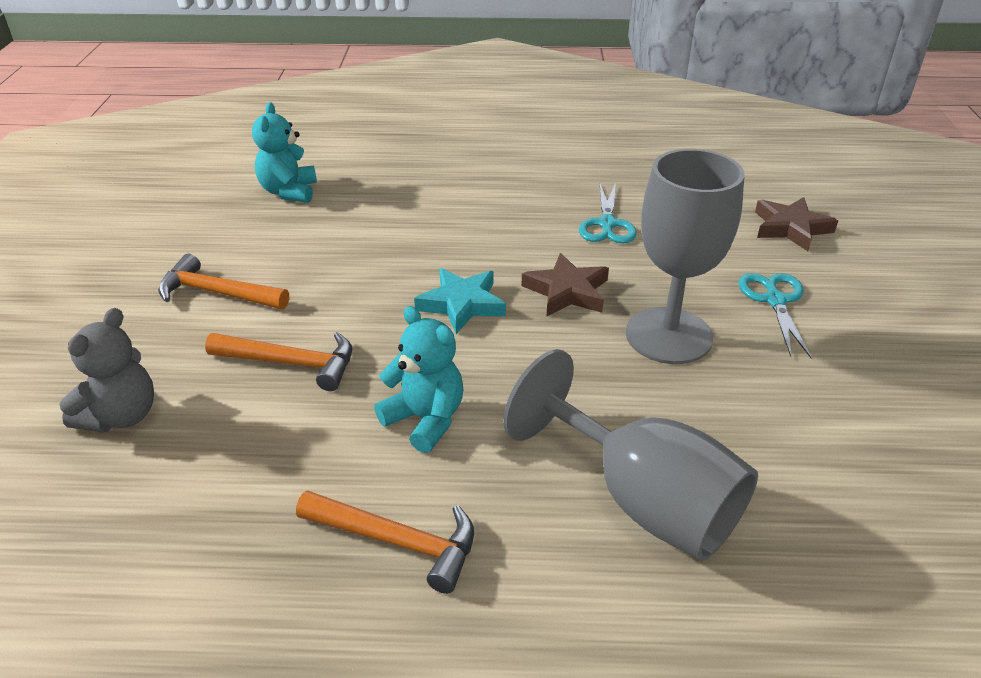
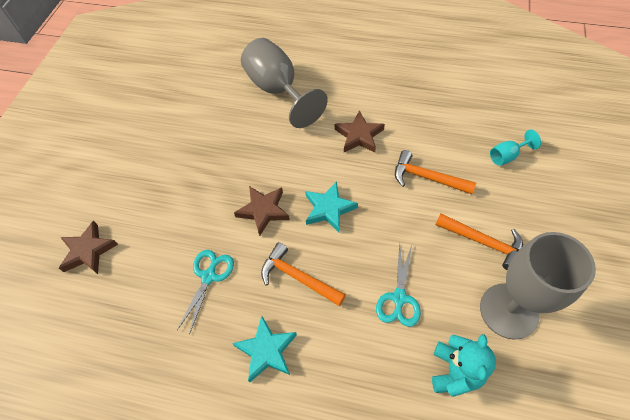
camera: 165 degrees left, 20 degrees up
(121, 416) = (507, 156): grey teddy bear -> turquoise goblet
(398, 542) = (374, 86): orange hammer -> orange hammer (297, 277)
(425, 419) = (359, 135): turquoise teddy bear -> brown star
(504, 184) = (266, 350): none -> turquoise star
(668, 335) = (223, 169): grey goblet -> grey goblet (509, 311)
(774, 300) = (150, 186): turquoise scissors -> turquoise scissors (399, 298)

